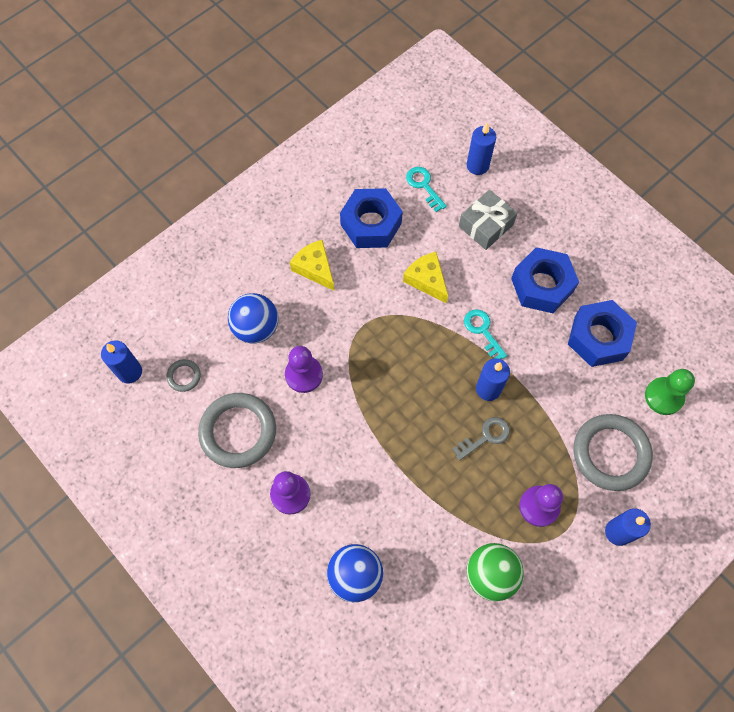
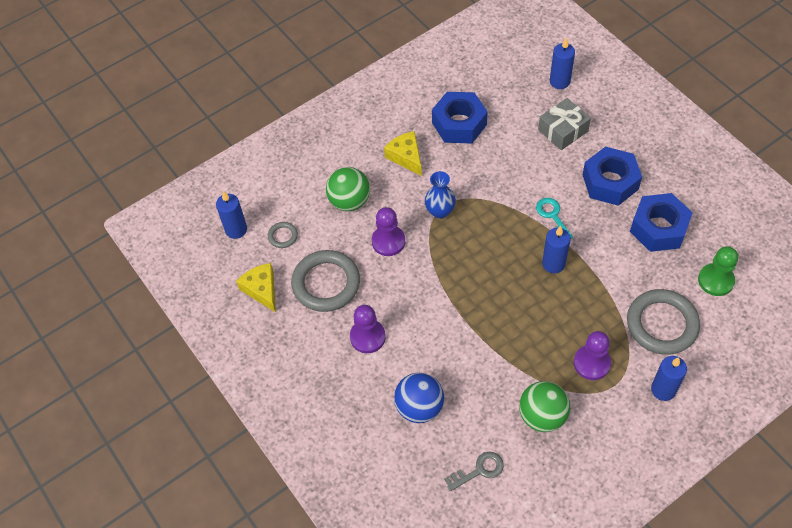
camera: 10 degrees right, 10 degrees down
(256, 328) = (349, 201): blue ball -> green ball
(358, 333) = (440, 211): none -> blue vase
(424, 186) = (509, 95): turquoise key -> none
(426, 280) = (505, 172): yellow cheese -> yellow cheese (262, 290)
(485, 437) = (547, 302): grey key -> grey key (479, 470)

